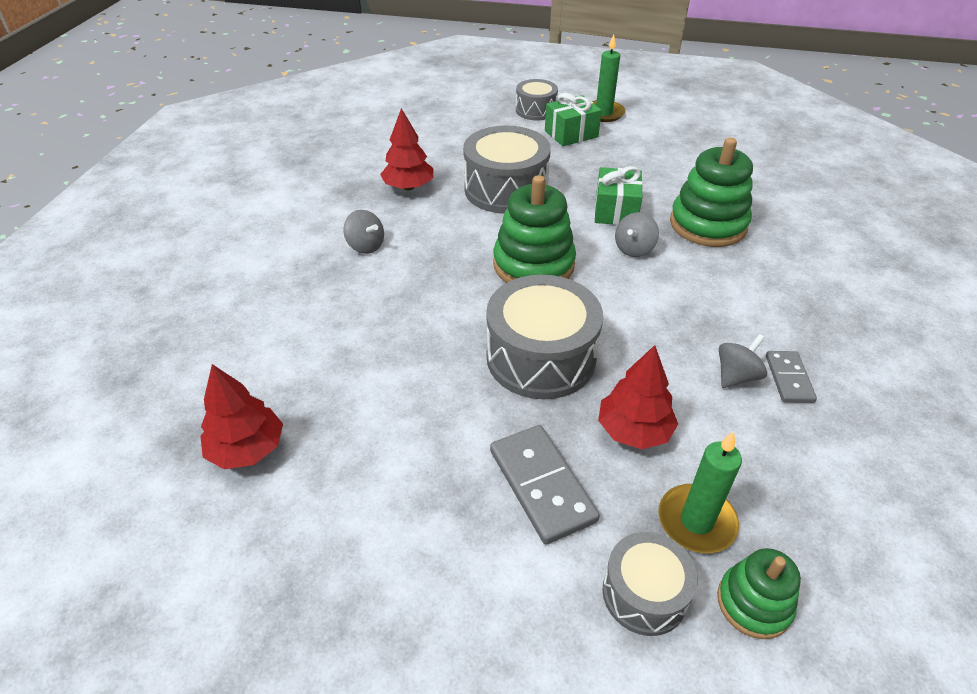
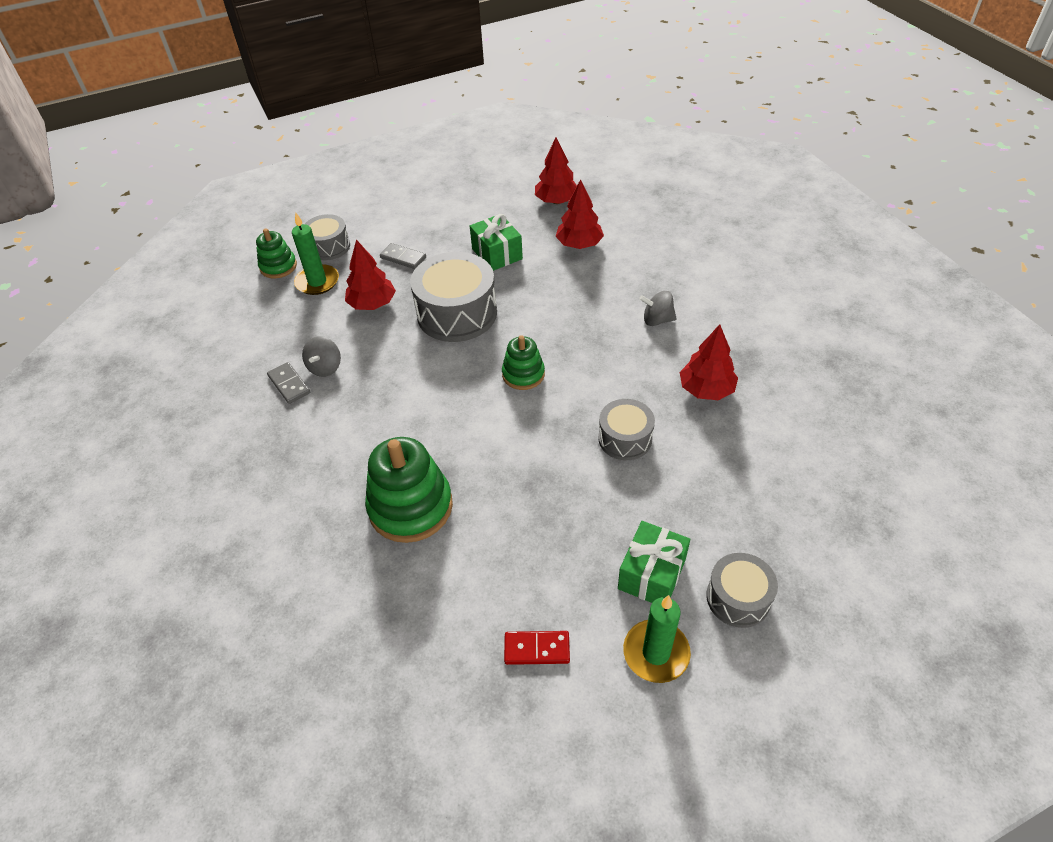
camera: 145 degrees right, 5 degrees up
(317, 362) = (579, 244): none -> red tree
(506, 189) = (625, 439): grey drum -> grey drum, size x0.58
(533, 265) = (523, 374): green stacking toy -> green stacking toy, size x0.58
(542, 485) = (403, 258): grey domino -> grey domino, size x0.61
(615, 211) = (506, 473): green gift -> green gift (497, 254)
(634, 249) = (458, 436): grey spinning top -> none
(669, 137) = (537, 649): none -> red domino

